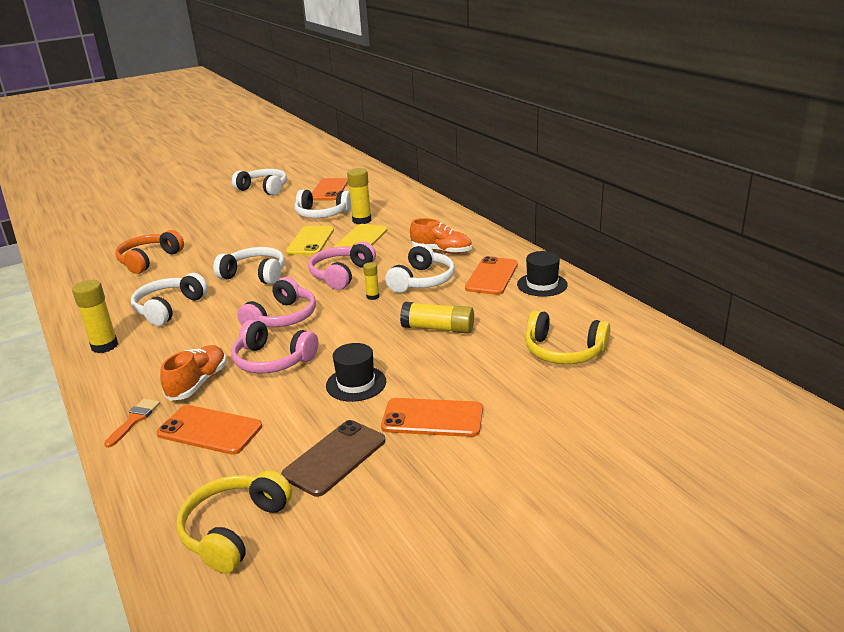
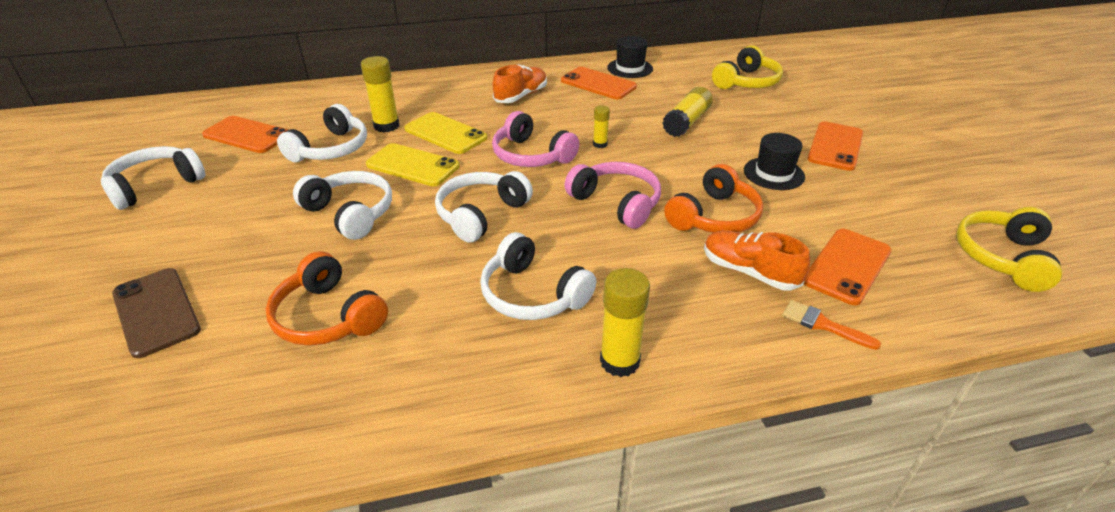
camera: 75 degrees left, 10 degrees up
(234, 530) = (1002, 257): yellow headphones -> yellow headphones turned 75 degrees clockwise
(272, 360) = (714, 217): pink headphones -> orange headphones
(335, 458) = (892, 197): brown phone -> brown phone (156, 311)
(422, 281) = (582, 115): white headphones -> white headphones (351, 213)

